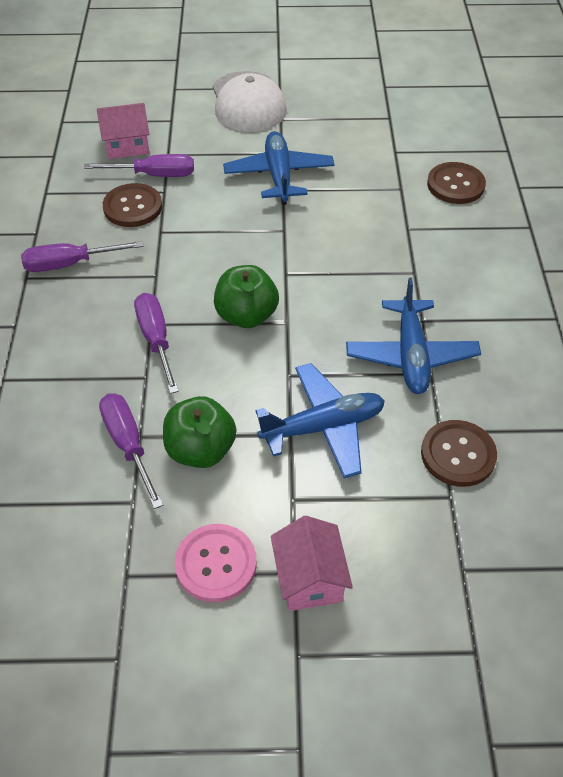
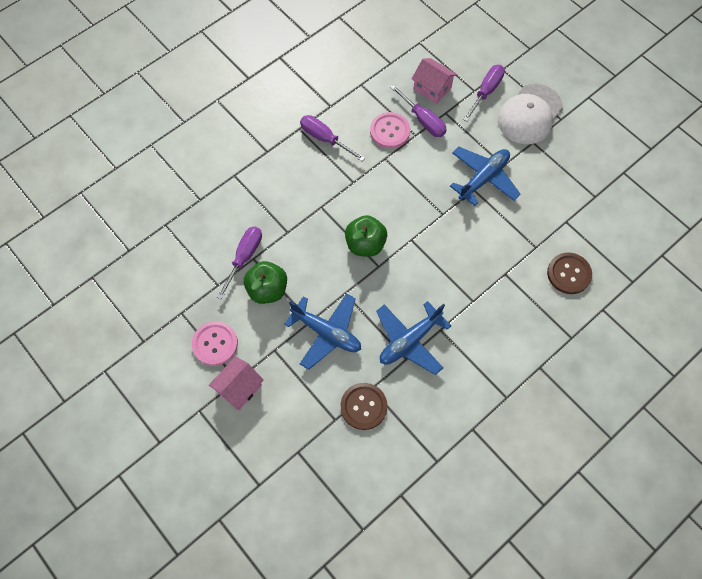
camera: 50 degrees right, 15 degrees up
(133, 207) = (389, 131): brown button -> pink button
(156, 339) = (313, 217): purple screwdriver -> purple screwdriver (486, 91)

